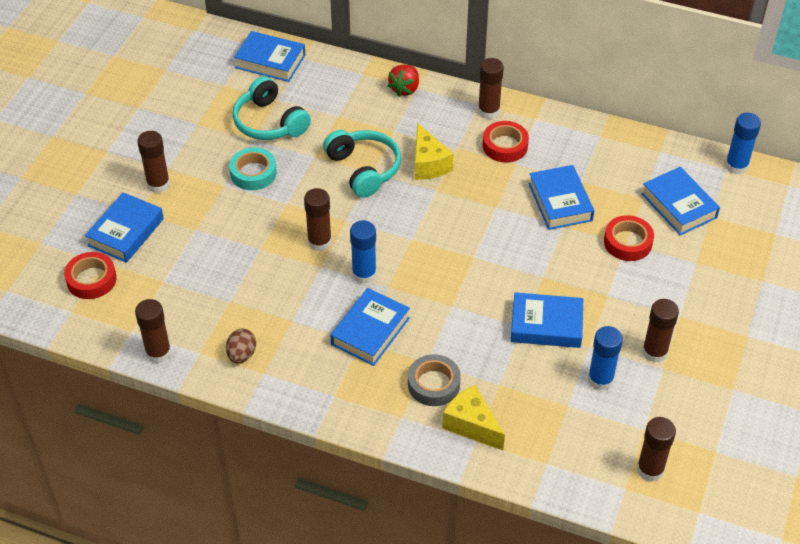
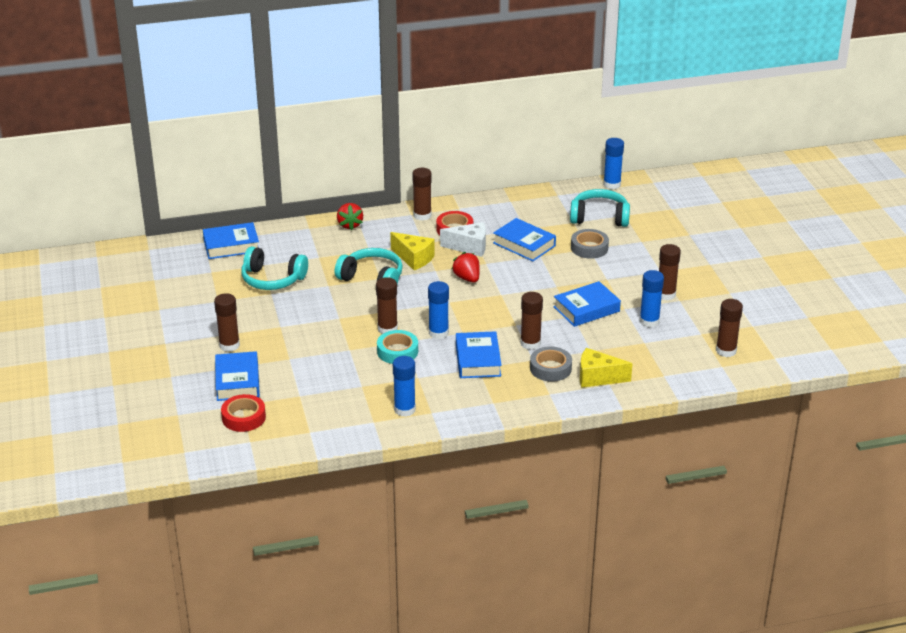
camera: 35 degrees left, 15 degrees down
(158, 352) = (343, 434): brown glue stick -> brown glue stick (530, 343)
(242, 354) = (404, 409): brown egg -> blue glue stick
(253, 173) = (294, 311): turquoise tape -> turquoise tape (397, 351)
(458, 217) = (467, 278): none -> red strawberry
(498, 177) = (469, 247): none -> white cheese
(627, 242) = (589, 248): red tape -> grey tape
(679, 206) = (599, 217): blue book -> turquoise headphones

